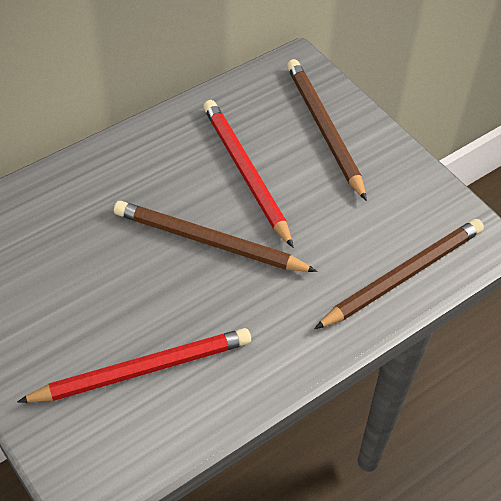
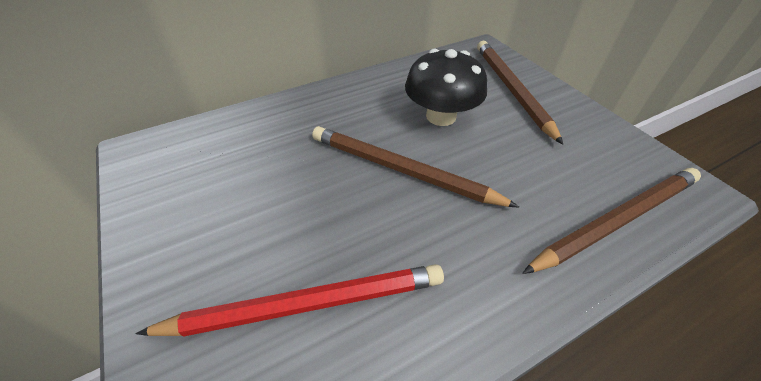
camera: 10 degrees right, 5 degrees down
(246, 173) = (441, 116): red pencil -> black mushroom

